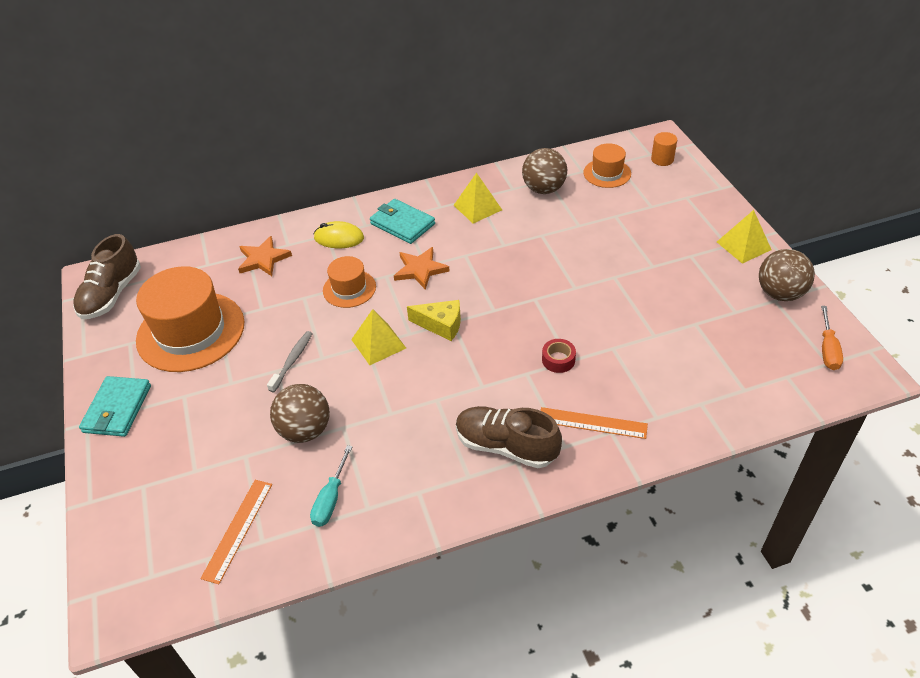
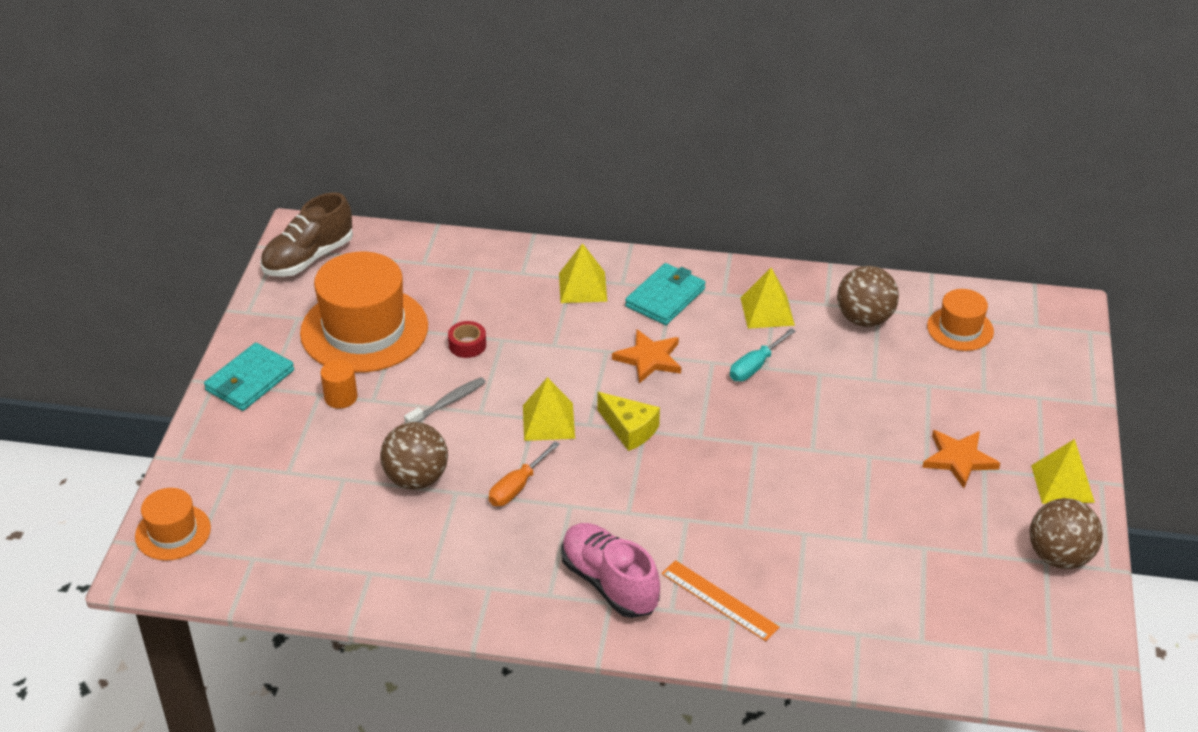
camera: 25 degrees right, 5 degrees down
(238, 530) = (295, 545): orange ruler -> none
(263, 259) = (486, 279): orange star -> orange star (959, 459)
(330, 499) = (399, 556): turquoise screwdriver -> turquoise screwdriver (755, 367)
(339, 238) = (583, 287): yellow mouse -> yellow pyramid
(349, 288) = (557, 349): orange hat -> orange hat (173, 532)
(402, 224) = (665, 297): turquoise wallet -> turquoise wallet turned 60 degrees clockwise
(506, 446) = (609, 583): brown shoe -> pink shoe
(558, 360) = (732, 520): red tape -> red tape (467, 345)
(662, 159) = (1047, 338): orange cylinder -> orange cylinder (341, 397)
(828, 350) = (1062, 642): orange screwdriver -> orange screwdriver (517, 487)

